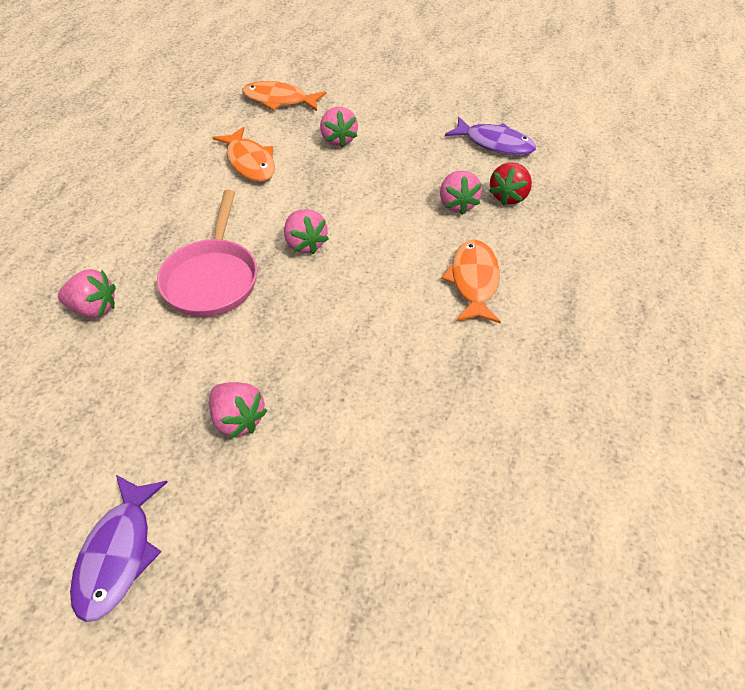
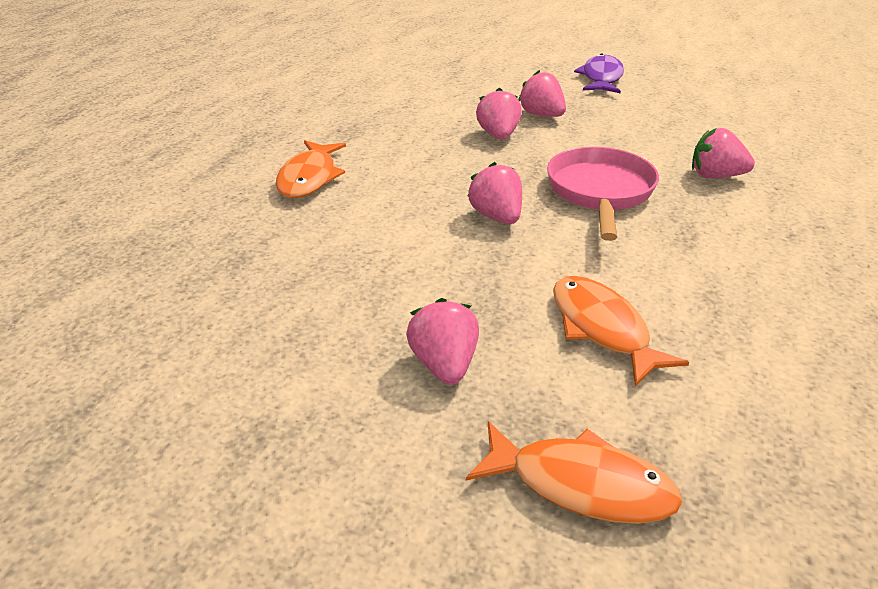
camera: 175 degrees left, 15 degrees down
(457, 204) = (284, 249): pink strawberry -> pink strawberry (498, 135)
(495, 143) = (158, 339): purple fish -> none
(508, 196) = (204, 255): red strawberry -> none

